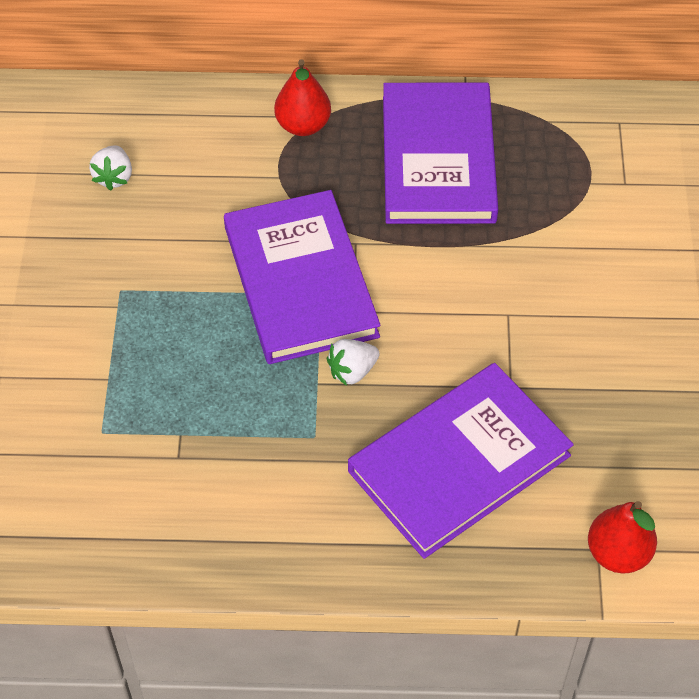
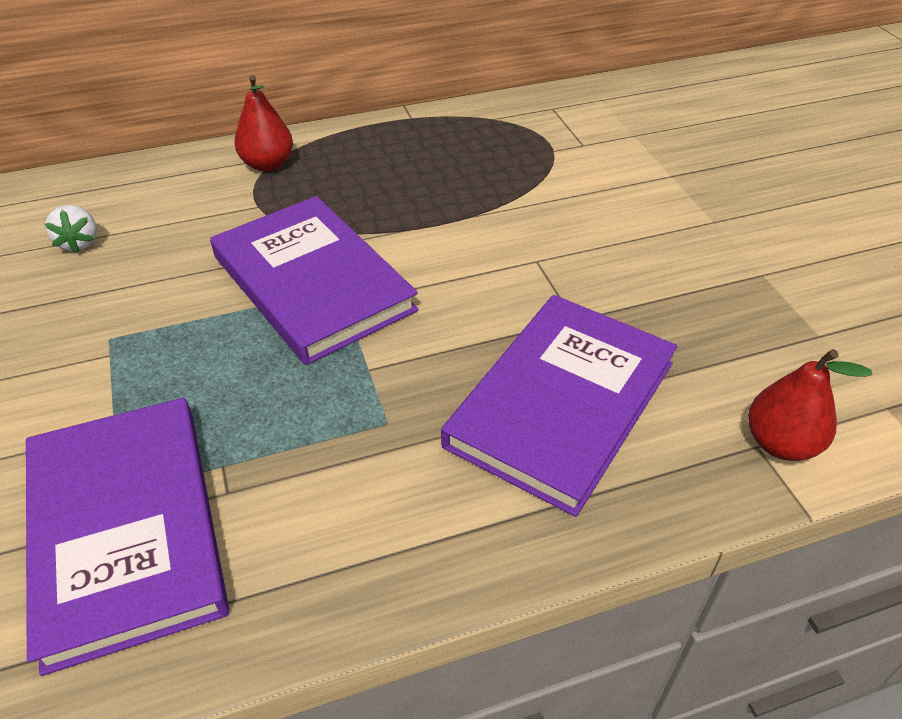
camera: 20 degrees left, 10 degrees down
(352, 371) = (402, 348): white strawberry -> none
(438, 158) = (407, 161): purple book -> purple book (126, 530)

